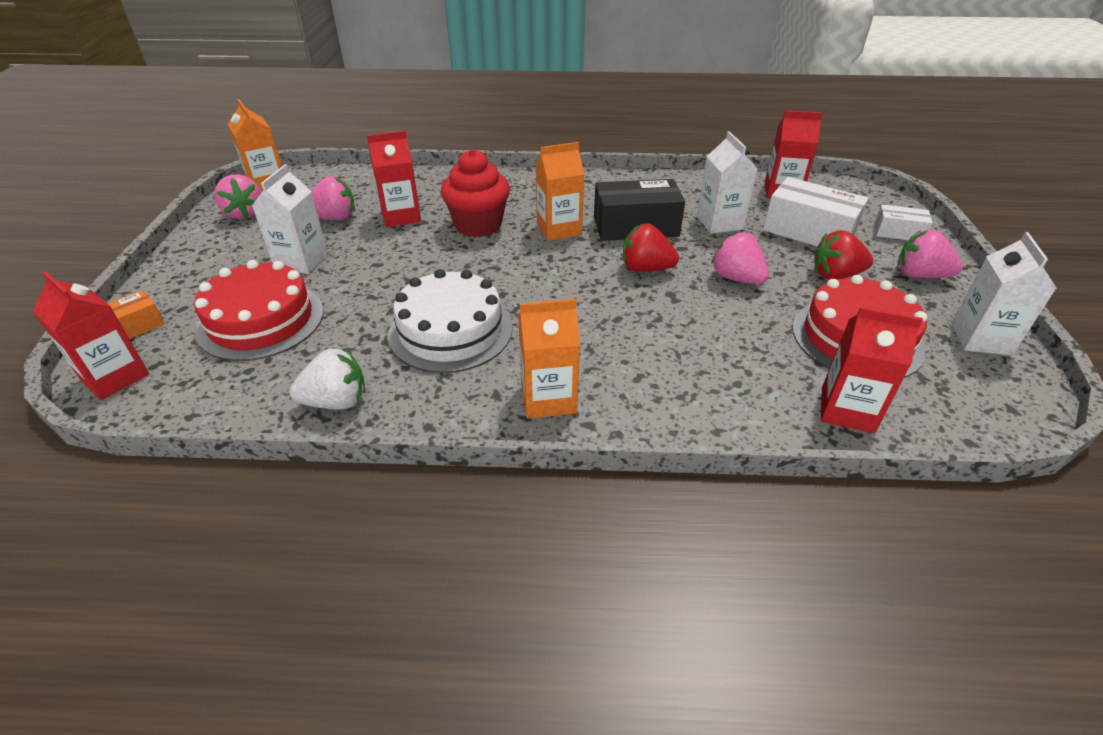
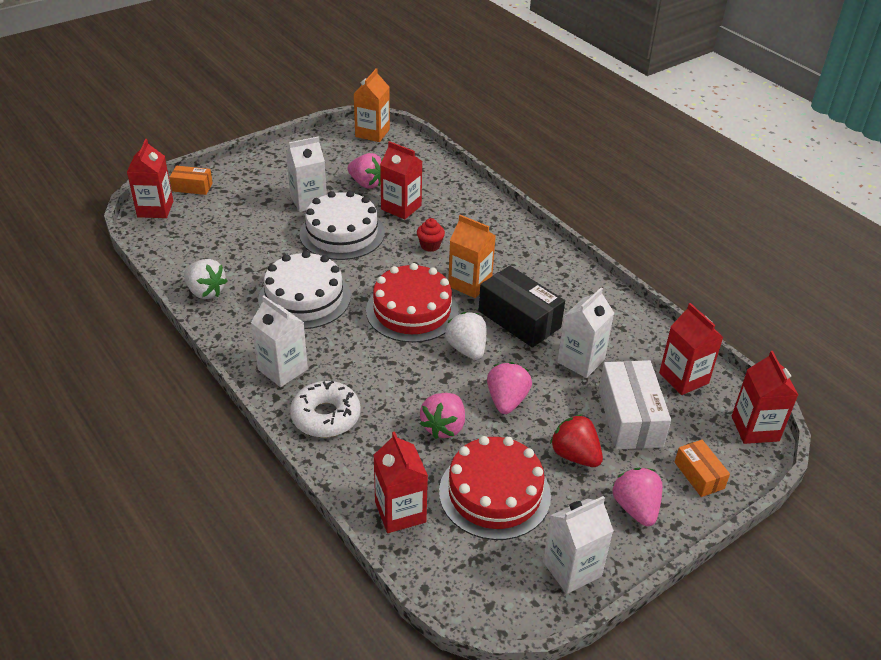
camera: 50 degrees right, 0 degrees up
(245, 213) = (330, 148): pink strawberry -> pink strawberry (444, 427)
(261, 320) = (241, 224): red cake -> red cake (412, 310)
(385, 263) = (342, 233): none -> white cake
(478, 225) = (430, 246): red cupcake -> red cupcake, size x0.49
(548, 398) = (282, 369): orange carton -> white carton
(645, 268) = (467, 349): red strawberry -> white strawberry
(658, 399) = (326, 416): none -> white donut
(861, 191) = (755, 428): none -> red carton
(898, 232) = (699, 475): white box -> orange box

